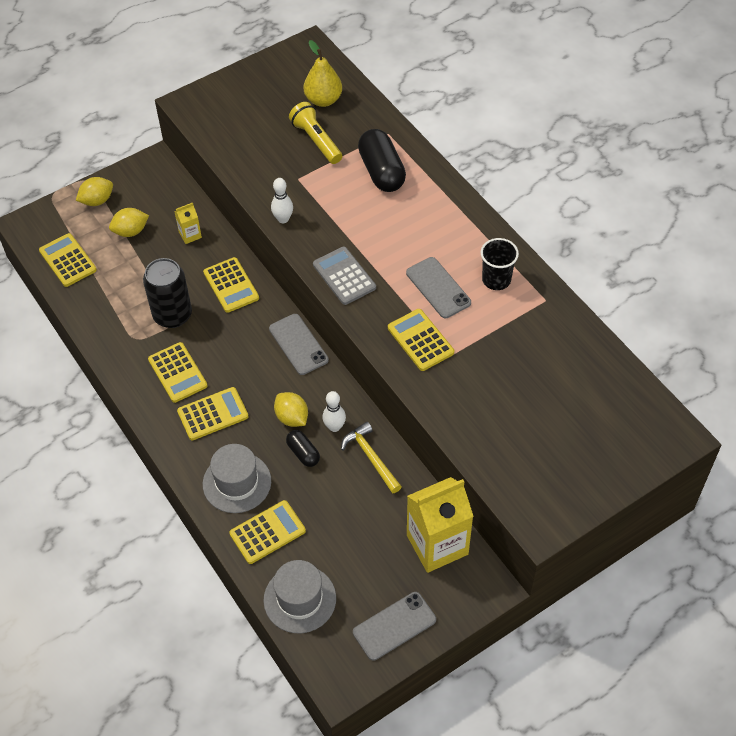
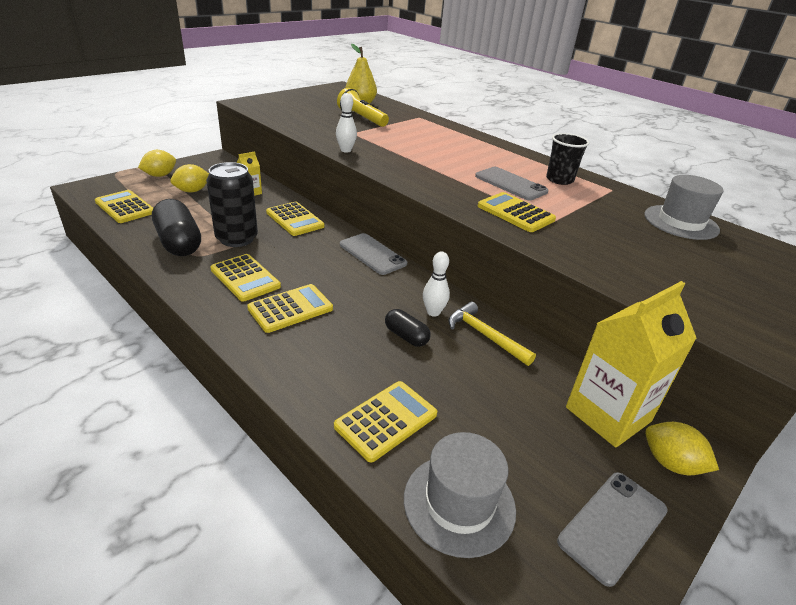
camera: 15 degrees left, 20 degrees down
(237, 482) = (332, 369): grey hat -> grey hat (681, 222)
(292, 418) = (383, 307): yellow lemon -> yellow lemon (670, 463)
(344, 276) = (417, 178): grey calculator -> none
(381, 171) = (423, 131): black capsule -> black capsule (179, 243)

